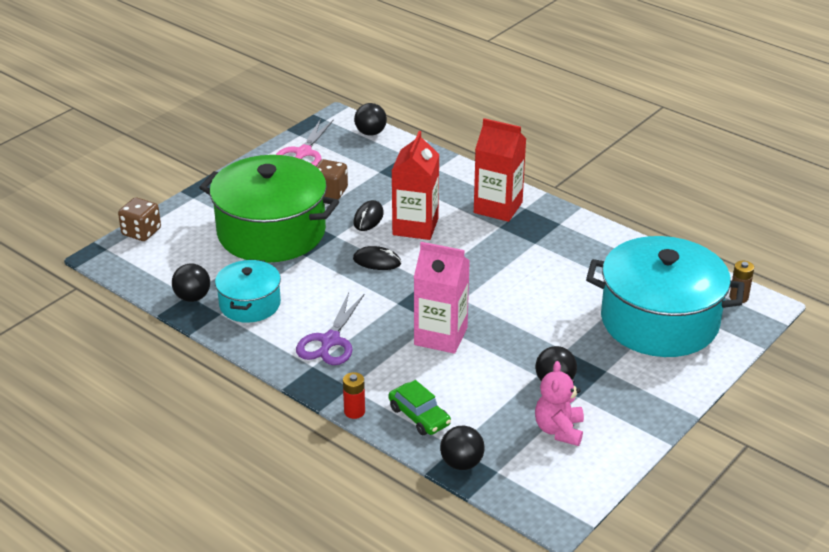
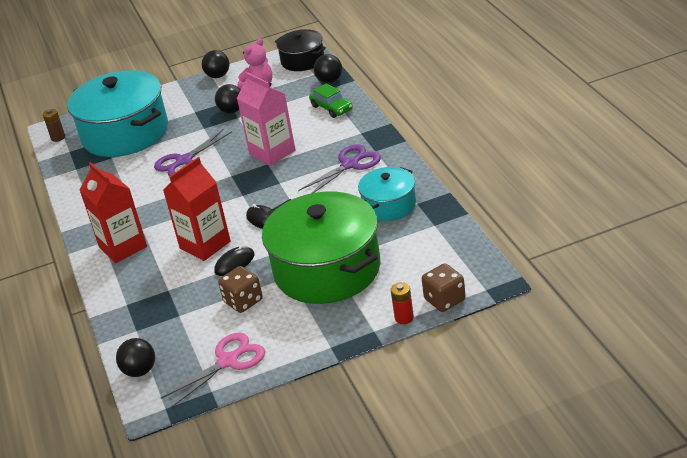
camera: 145 degrees left, 0 degrees up
(192, 297) = (431, 221): black ball -> black ball (218, 76)
(354, 411) = (369, 118): red battery -> red battery (404, 318)
(419, 416) = (331, 108): green car -> green car turned 150 degrees clockwise
(539, 303) = (184, 161): none -> purple scissors
(539, 494) = (302, 60): none -> black pot

